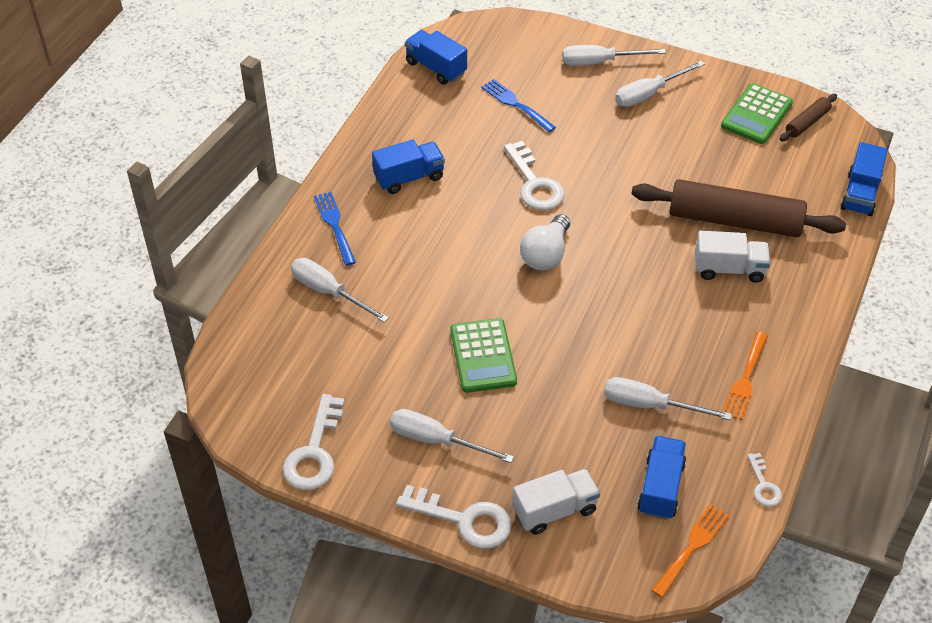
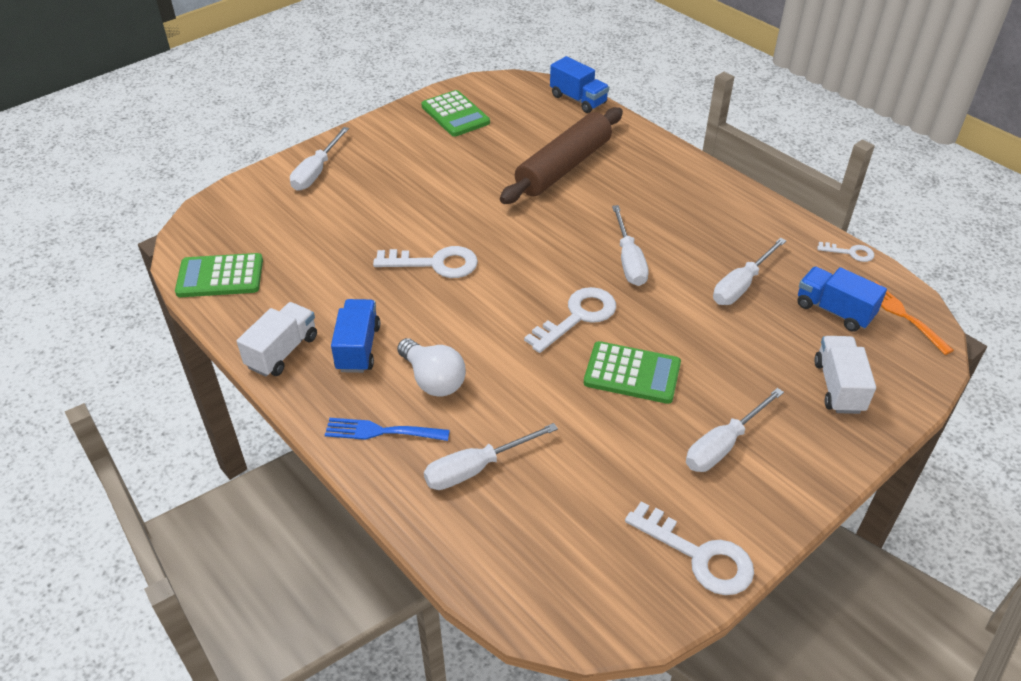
camera: 65 degrees left, 5 degrees down
(436, 68) = (220, 276): blue truck -> green calculator
(464, 520) = (830, 456): white key -> white key (577, 317)
(516, 104) = (322, 240): blue fork -> none
(546, 254) = (529, 287): white light bulb -> white light bulb (433, 380)
(649, 94) = (381, 159): white screwdriver -> white screwdriver (629, 260)
(729, 269) = (615, 189): white truck -> white truck (282, 352)
(745, 379) = (737, 223): orange fork -> none
(807, 123) = (484, 95): brown rolling pin -> none

